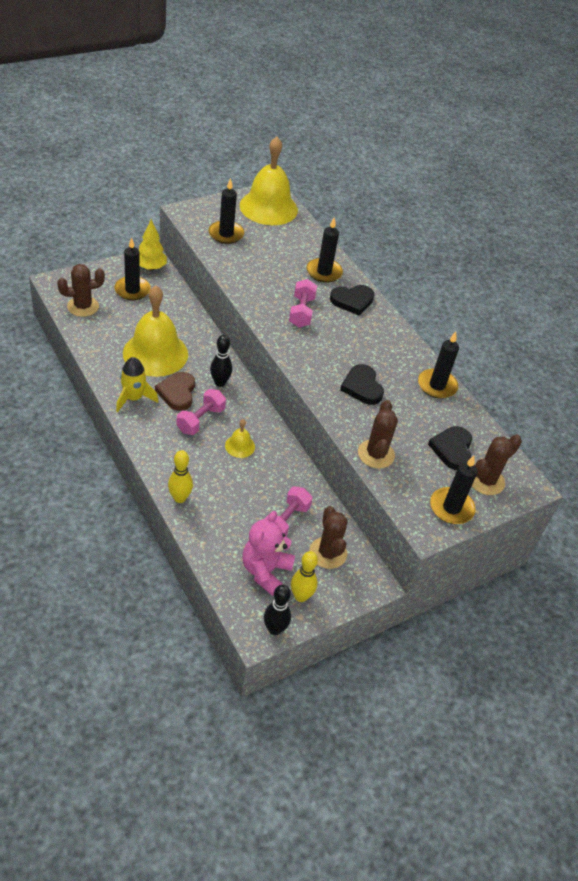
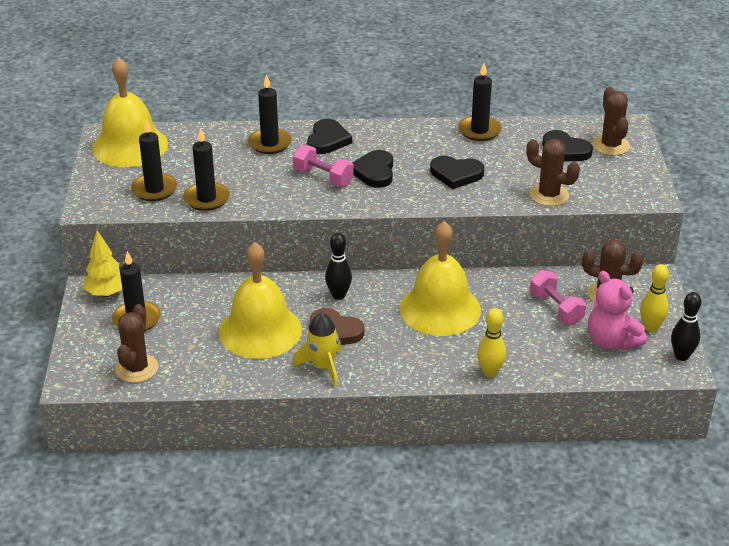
camera: 55 degrees left, 10 degrees down
(200, 420) = (386, 326): pink dumbbell -> none
(240, 446) = (440, 309): yellow bell -> yellow bell, size x2.32
(329, 338) = (374, 172): none -> black heart
(451, 508) = (633, 175): black candle -> black candle (206, 199)

